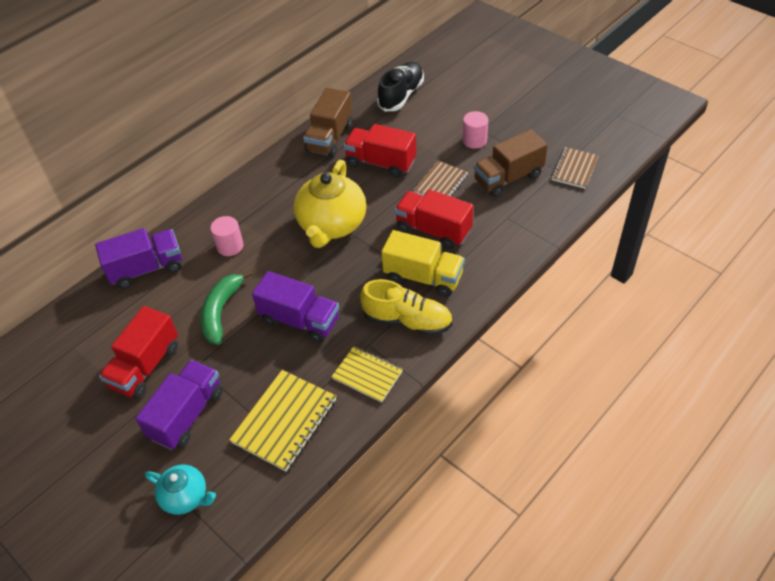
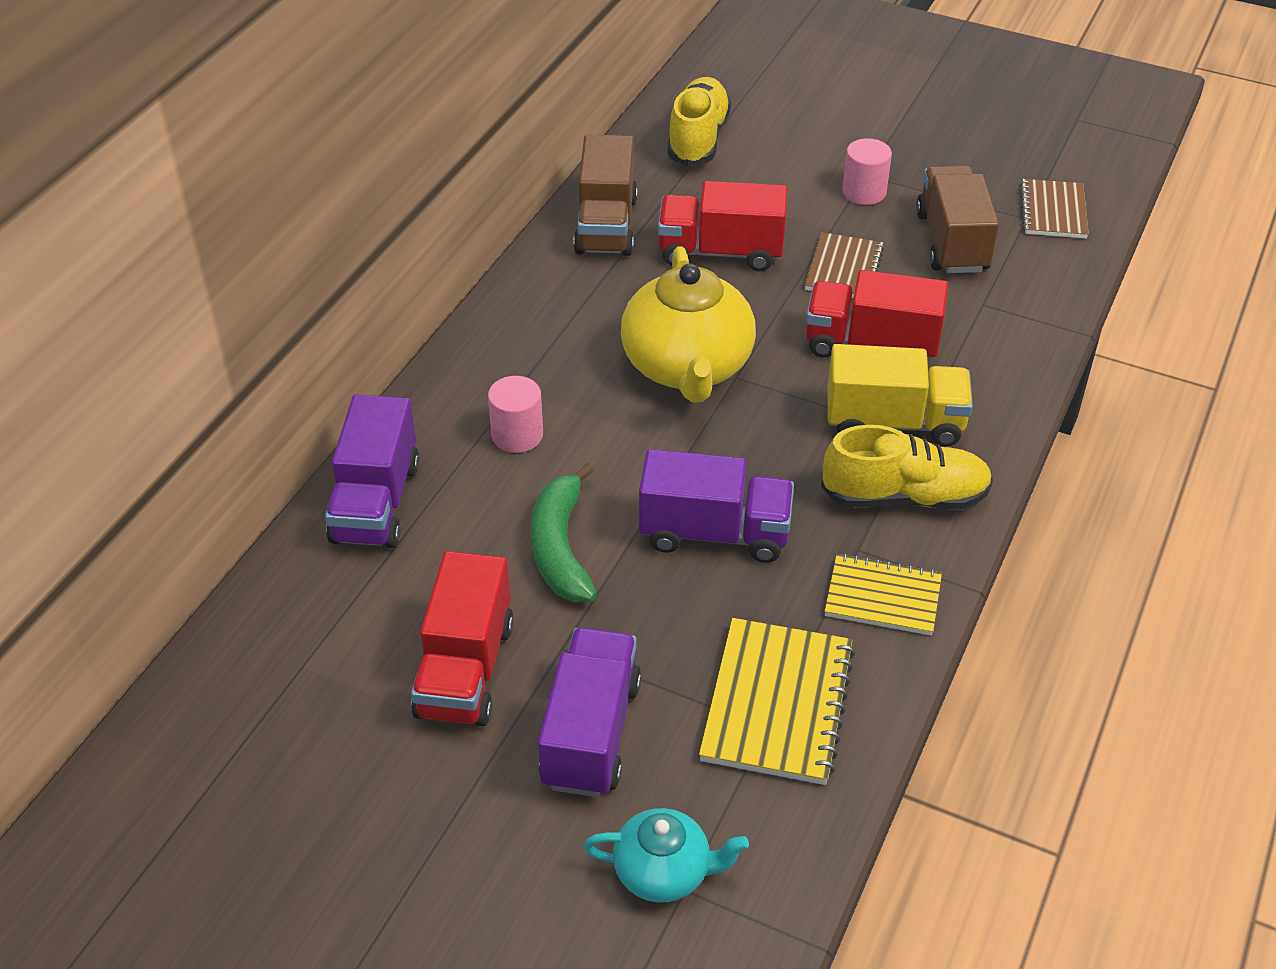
camera: 20 degrees left, 5 degrees down
(147, 269) = (376, 502): purple truck -> purple truck turned 135 degrees clockwise
(401, 95) = (698, 138): black shoe -> yellow shoe
(508, 178) = (952, 242): brown truck -> brown truck turned 135 degrees clockwise

